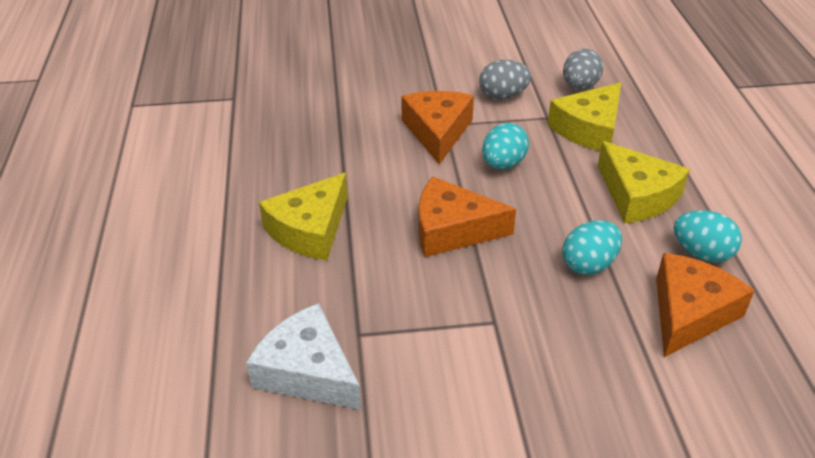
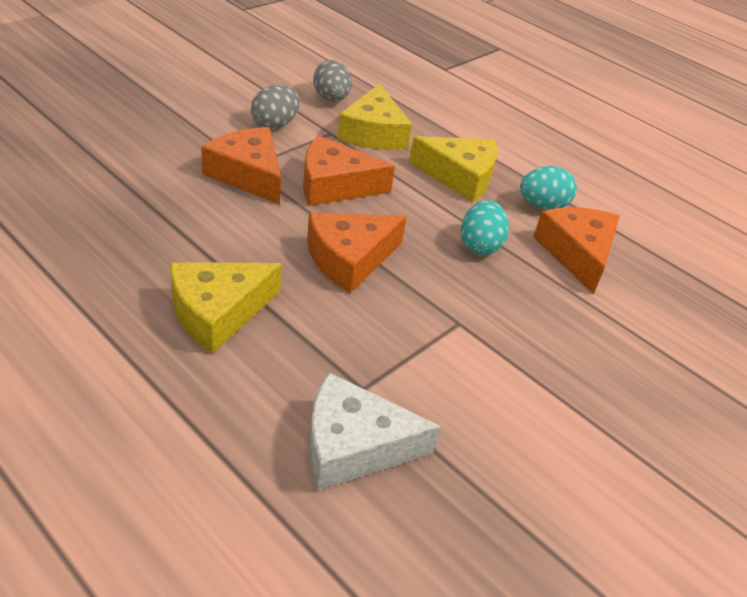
camera: 45 degrees left, 0 degrees up
(310, 230) = (217, 312): yellow cheese -> yellow cheese turned 60 degrees clockwise
(503, 164) = (334, 185): turquoise egg -> orange cheese

